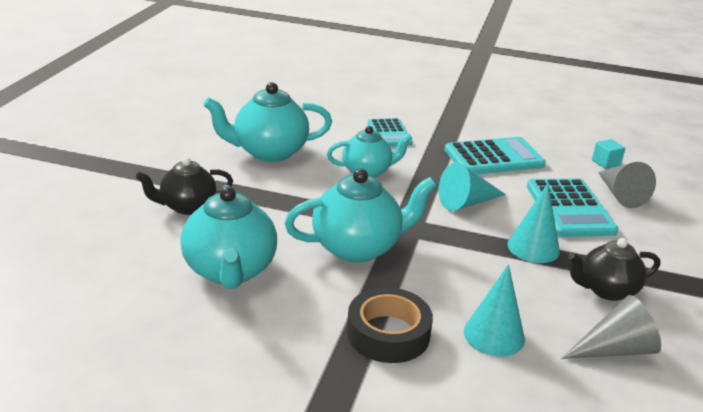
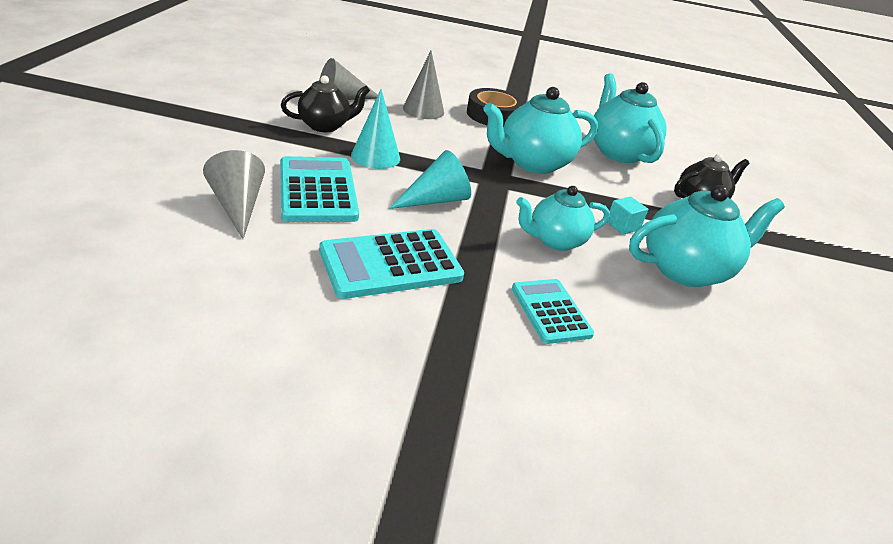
camera: 170 degrees right, 5 degrees up
(494, 335) = (423, 110): turquoise cone -> grey cone
(606, 163) = (216, 257): turquoise cube -> turquoise cube (622, 226)

